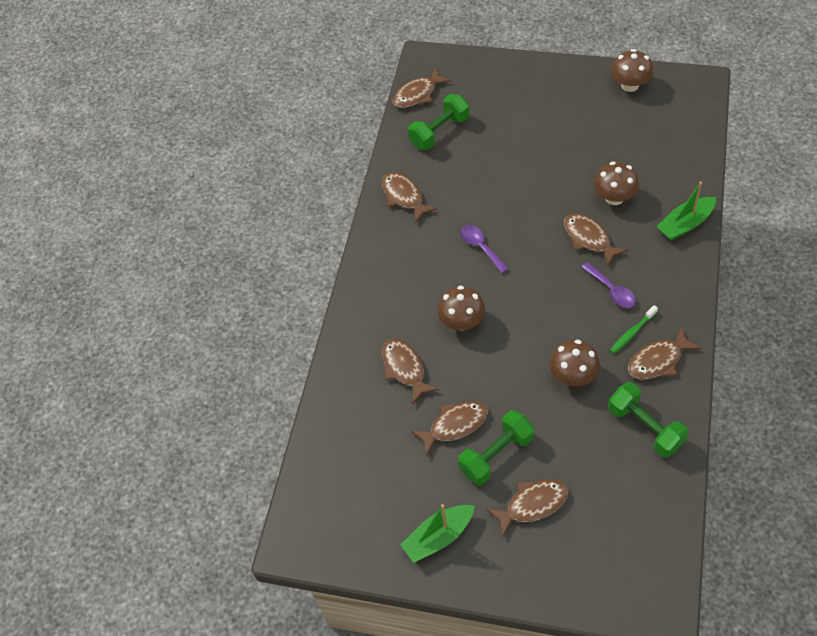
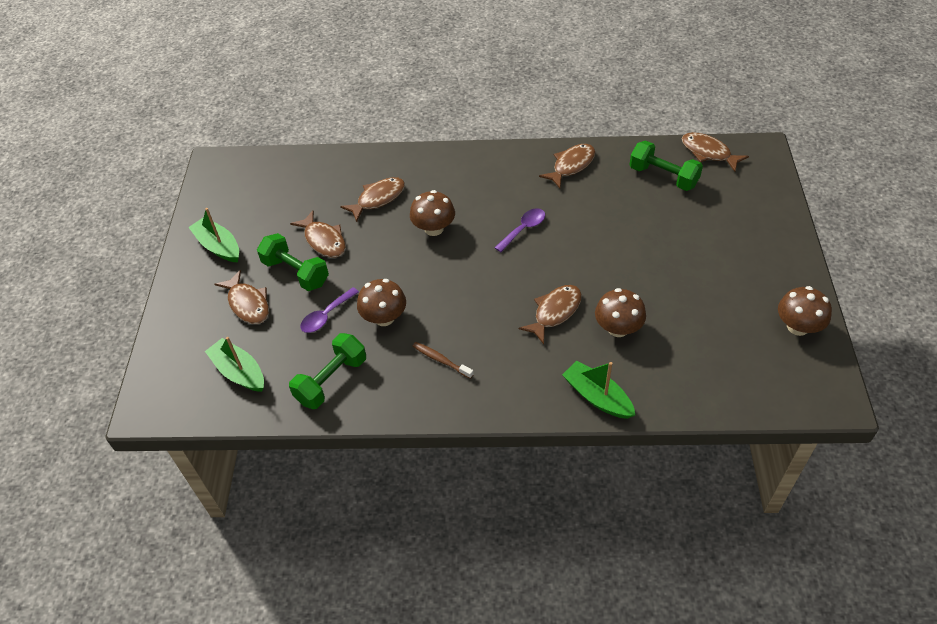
camera: 75 degrees right, 5 degrees down
(611, 290) = (491, 338): purple spoon -> purple spoon (326, 315)
(624, 513) = (239, 372): none -> green boat
(632, 333) = (441, 360): green toothbrush -> brown toothbrush
(658, 361) = (410, 385): brown fish -> none

